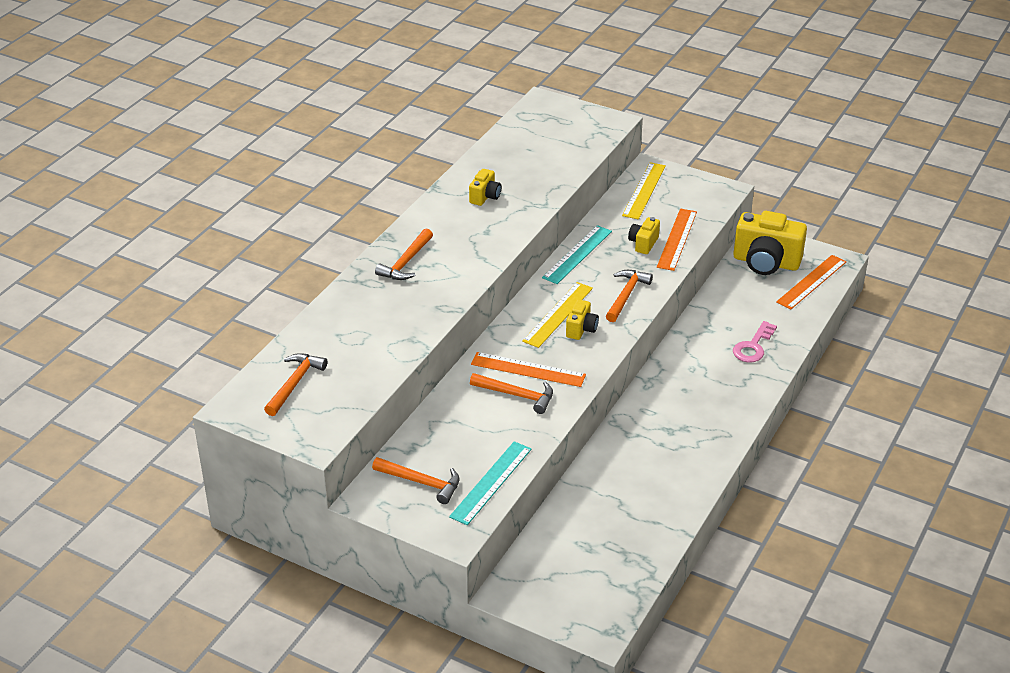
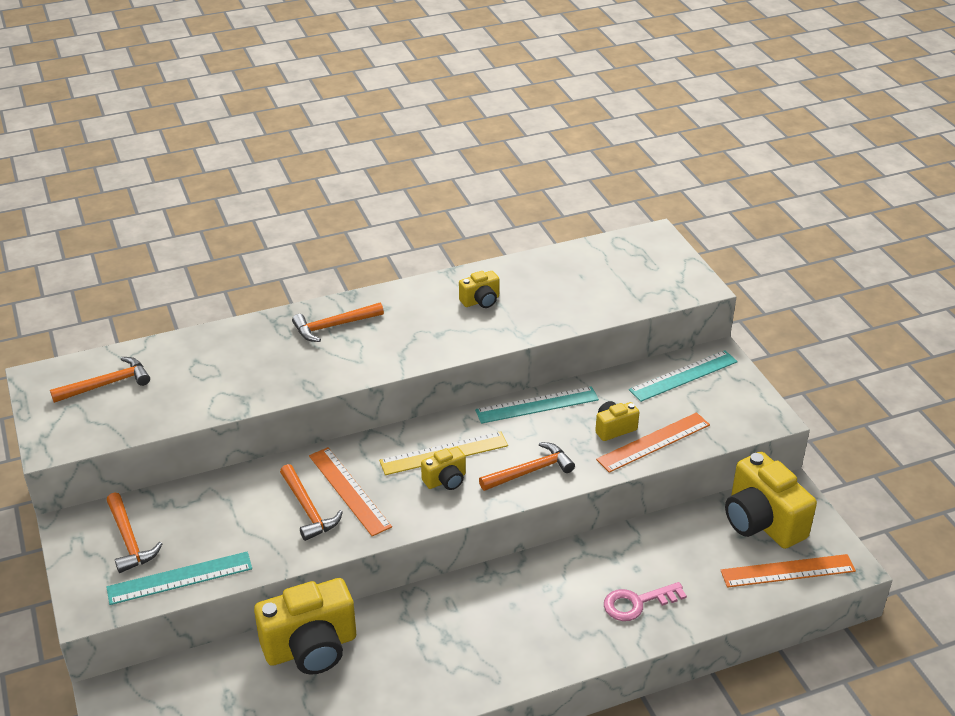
camera: 40 degrees right, 0 degrees up
(596, 486) = (311, 648): none -> yellow camera
(644, 190) = (683, 376): yellow ruler -> turquoise ruler

